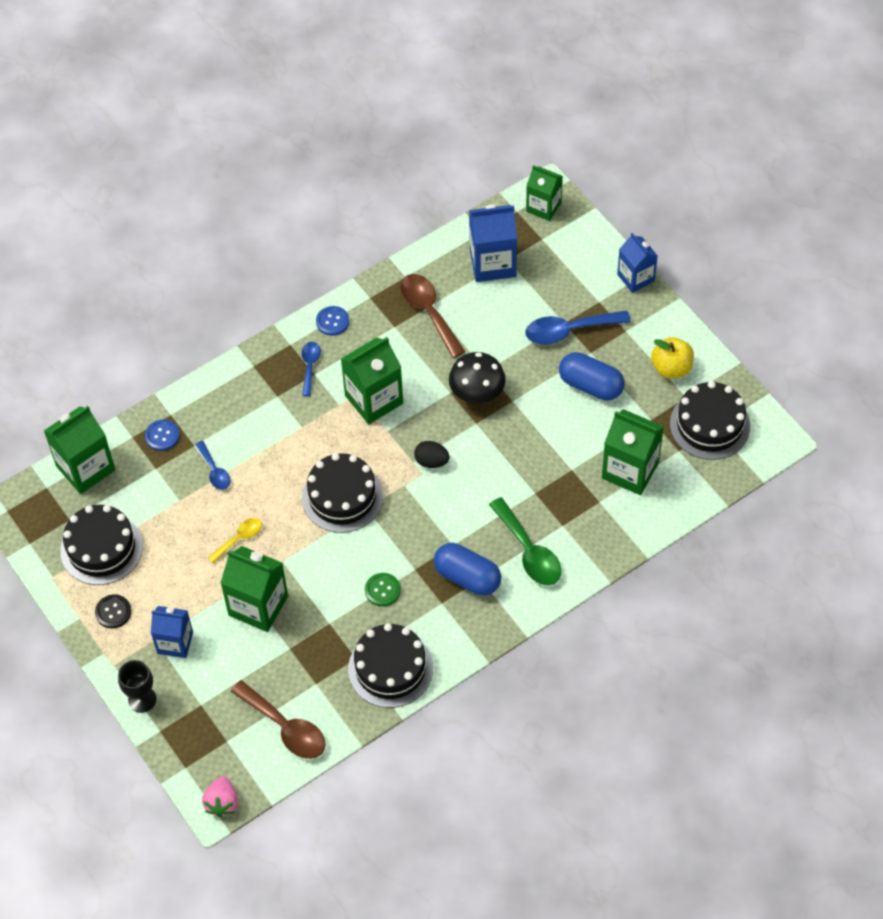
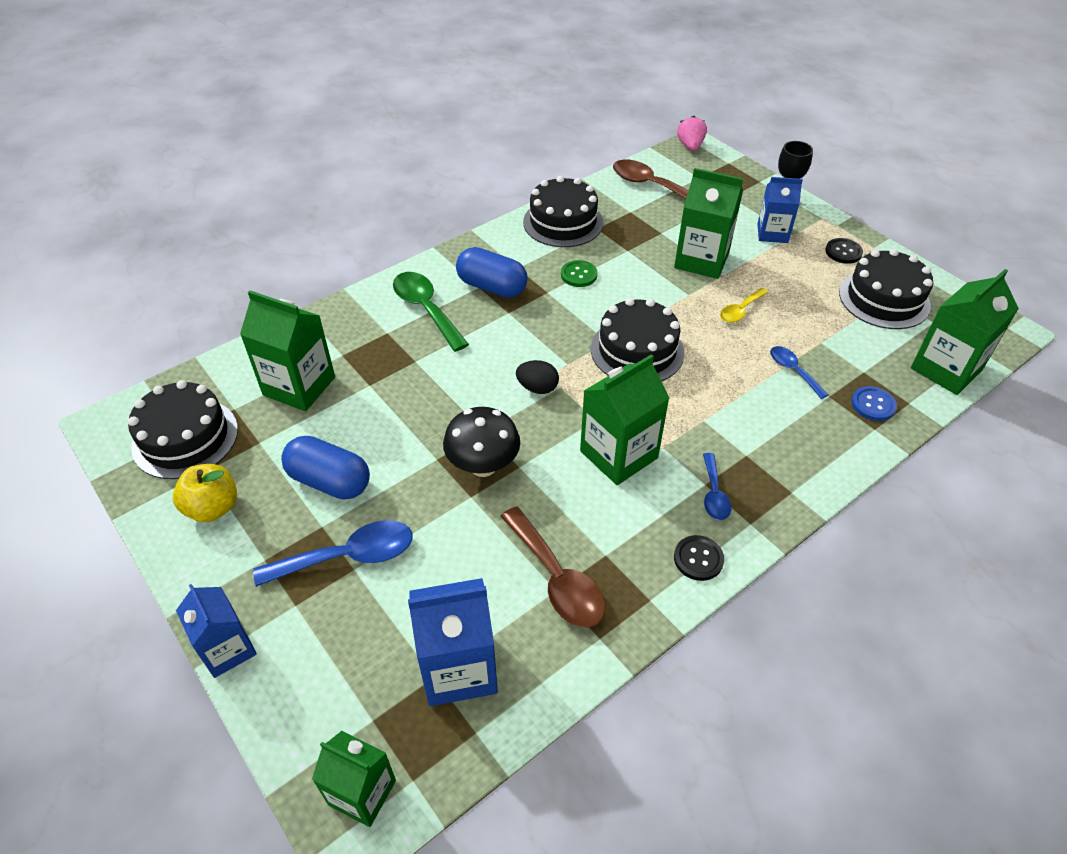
camera: 175 degrees right, 10 degrees down
(332, 321) = (698, 559): blue button -> black button

